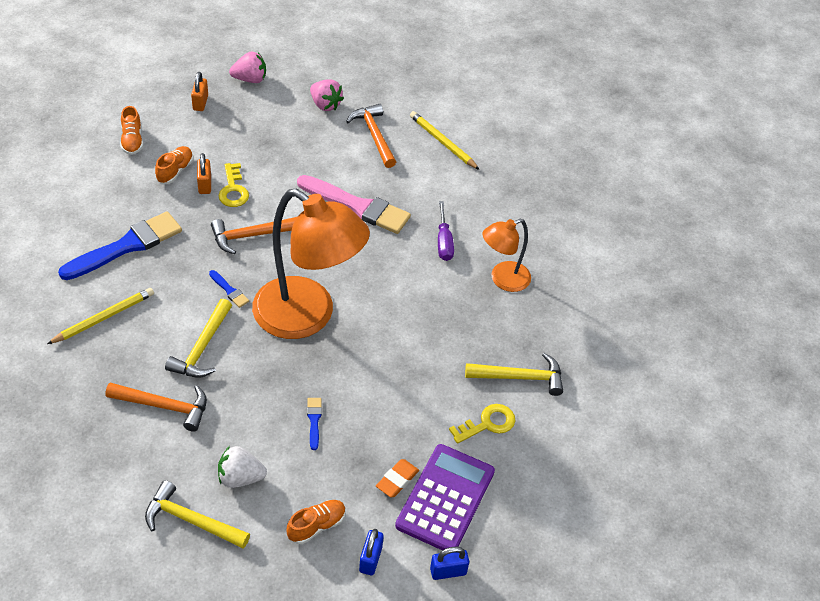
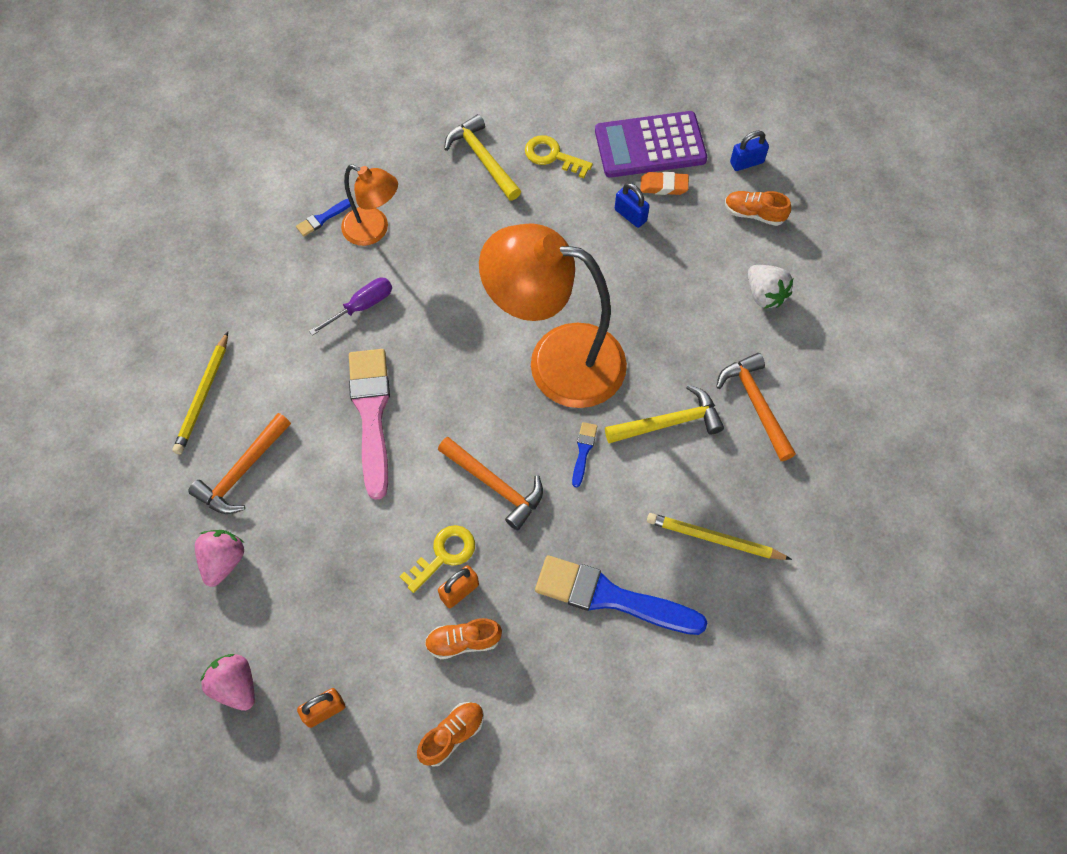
camera: 120 degrees left, 15 degrees up
(191, 521) = (833, 300): yellow hammer -> none
(307, 317) = (556, 360): orange lamp -> orange lamp turned 75 degrees counterclockwise
(314, 420) = (663, 279): blue brush -> blue brush (322, 218)
(448, 571) = (709, 110): blue padlock -> blue padlock (630, 215)

